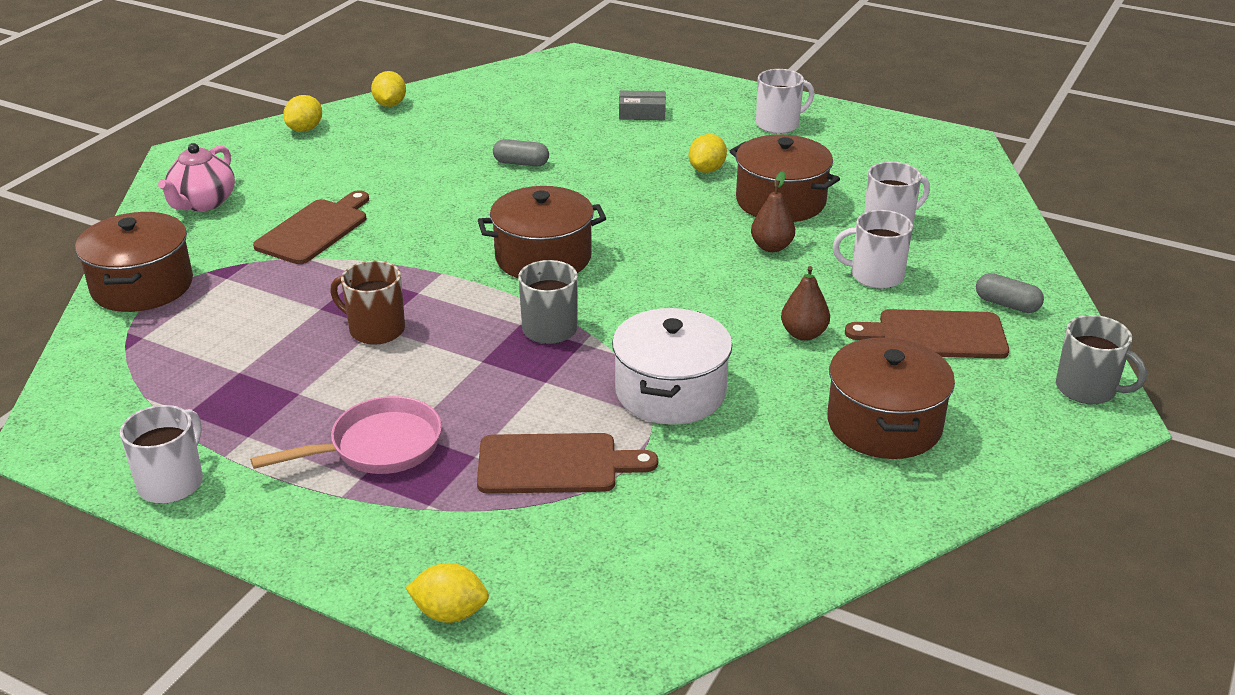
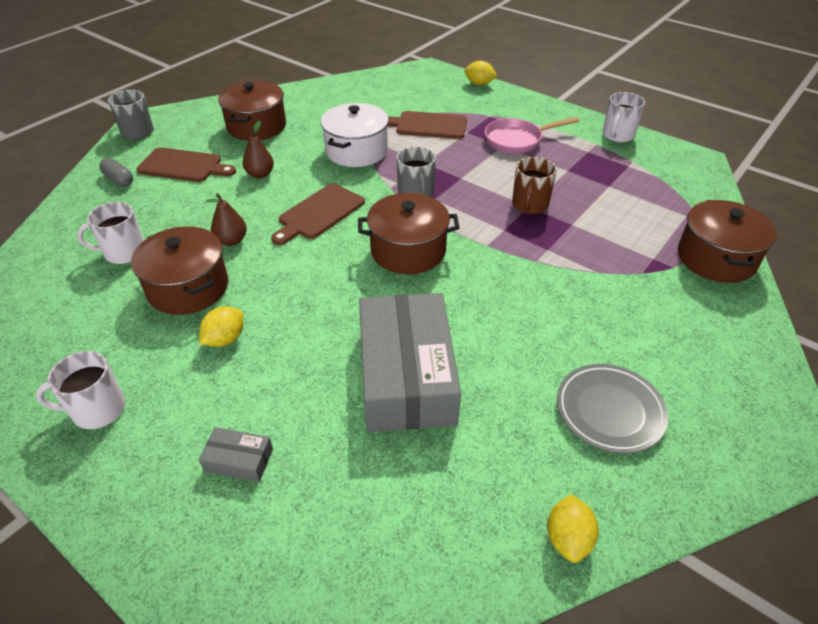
camera: 170 degrees left, 10 degrees up
(203, 203) = (723, 353): pink teapot -> none
(305, 129) = (668, 486): yellow lemon -> none
(315, 230) = (599, 302): brown cutting board -> brown cutting board (319, 213)
(336, 159) = (609, 411): none -> grey plate
(375, 329) = (530, 205): brown mug -> brown mug turned 75 degrees clockwise
(521, 163) = (406, 375): grey capsule -> grey box
(875, 276) = (179, 208): white mug -> none

